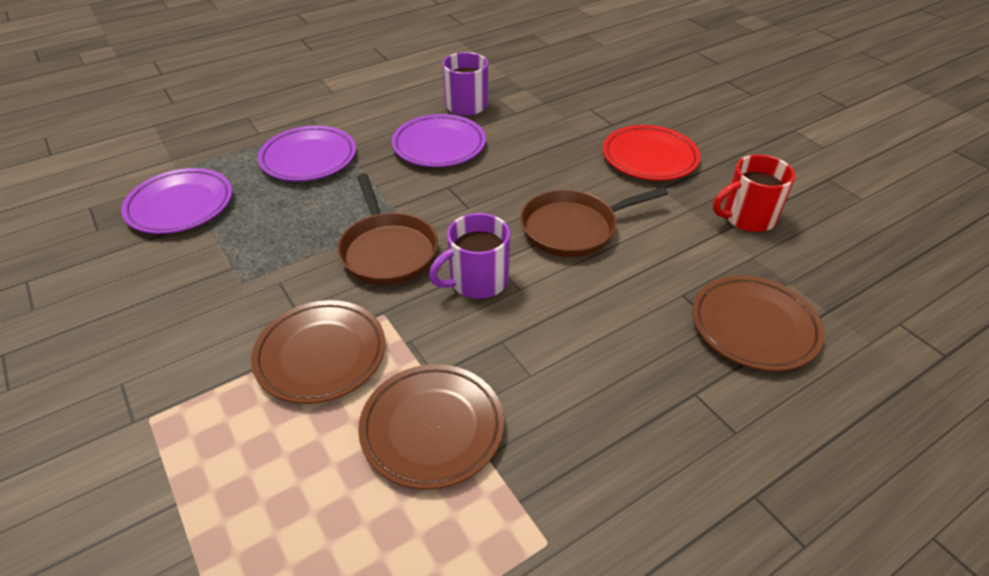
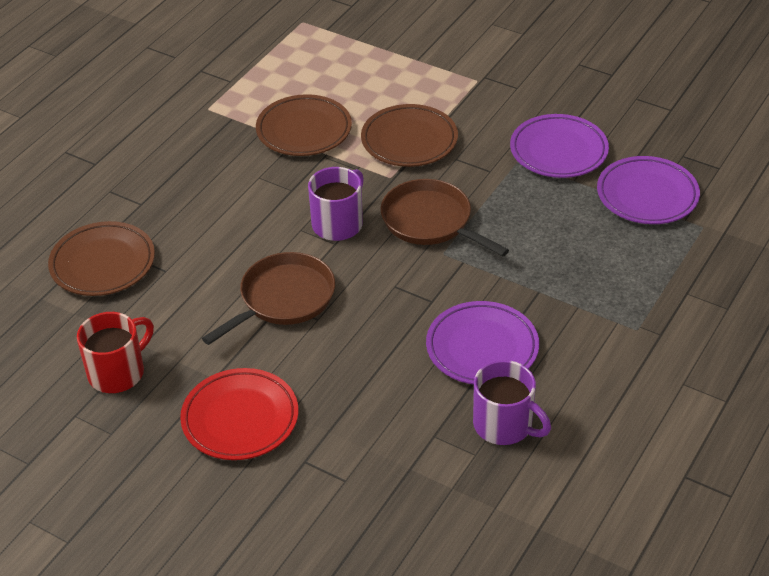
camera: 155 degrees right, 0 degrees up
(308, 158) = (597, 281): purple plate -> purple plate (558, 151)

